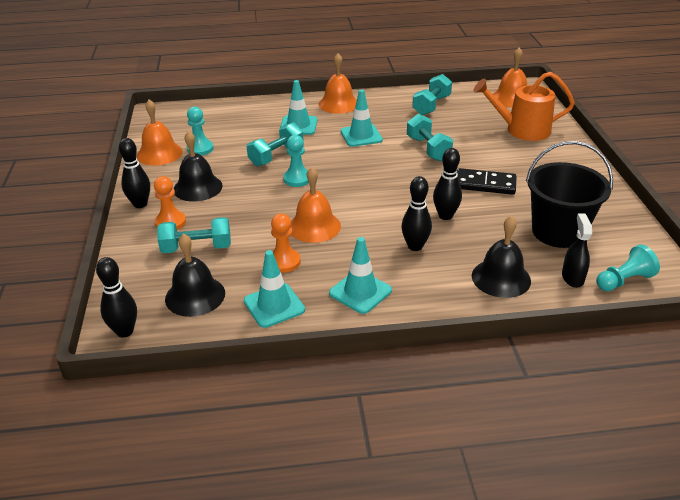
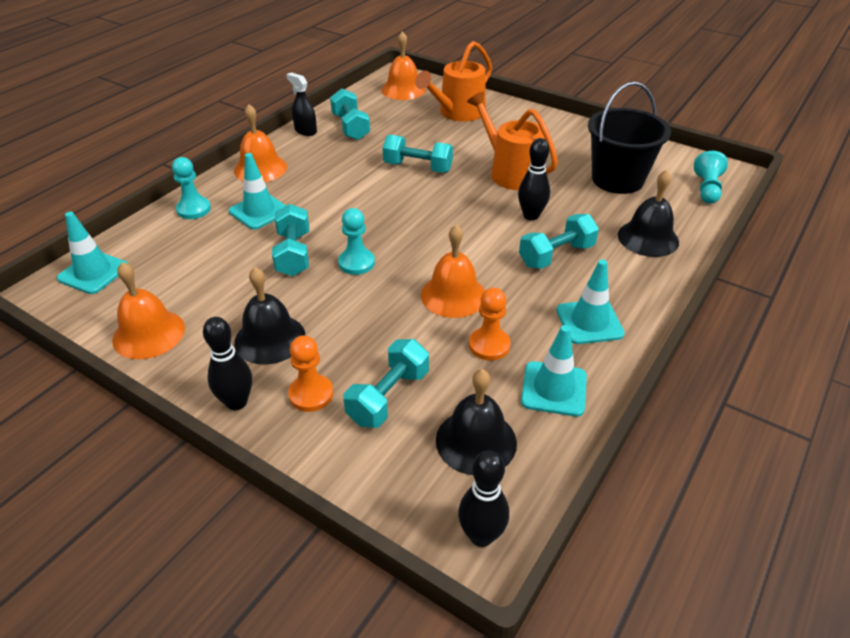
camera: 50 degrees left, 5 degrees up
(200, 149) = (192, 298): turquoise pawn -> turquoise pawn (194, 209)
(361, 136) = (339, 187): turquoise traffic cone -> turquoise traffic cone (93, 272)
(415, 246) = (556, 255): black bowling pin -> turquoise dumbbell
(485, 184) = (511, 172): black domino -> orange watering can
(572, 277) = (681, 207): black spray bottle -> black spray bottle (305, 131)

